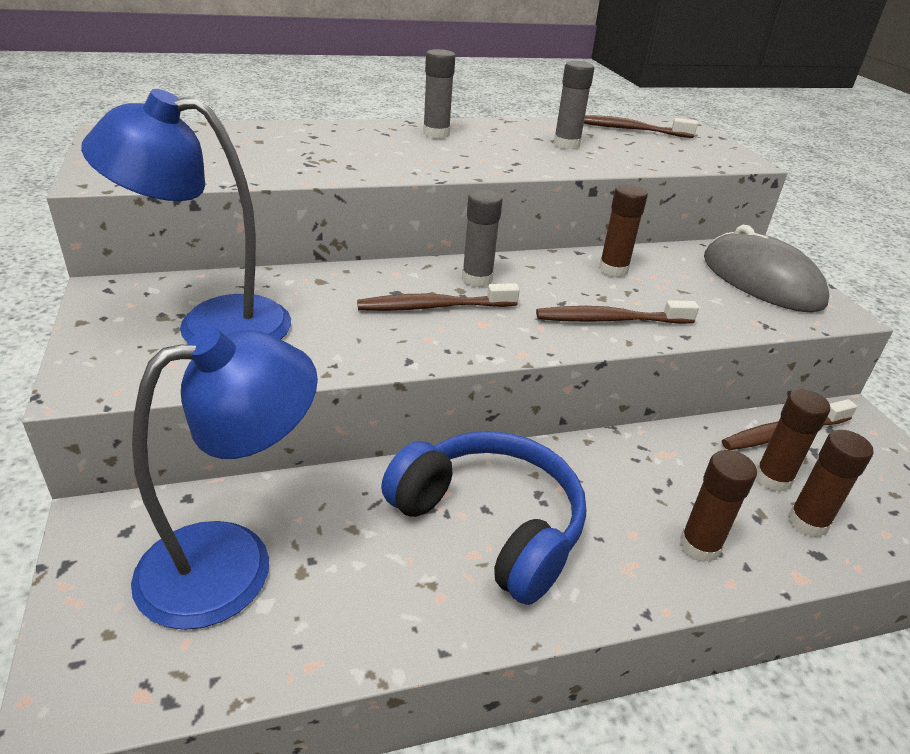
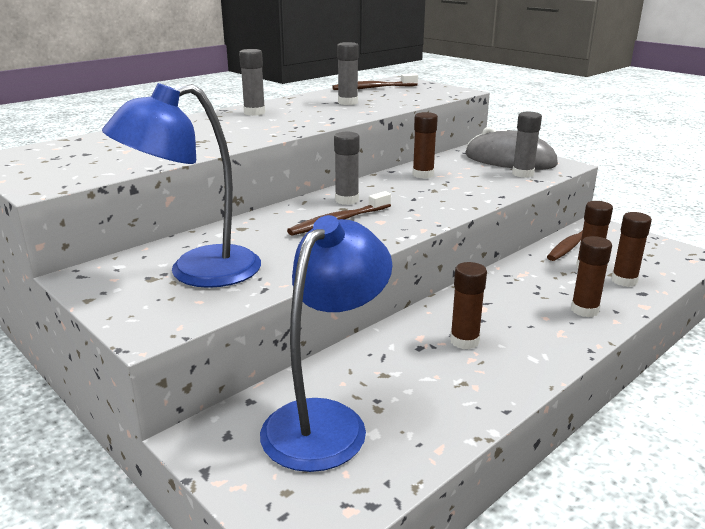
camera: 25 degrees left, 10 degrees down
(490, 524) = (464, 341): blue headphones -> brown glue stick
(610, 320) = (452, 199): brown toothbrush -> none
(756, 309) = (523, 174): none -> grey glue stick

